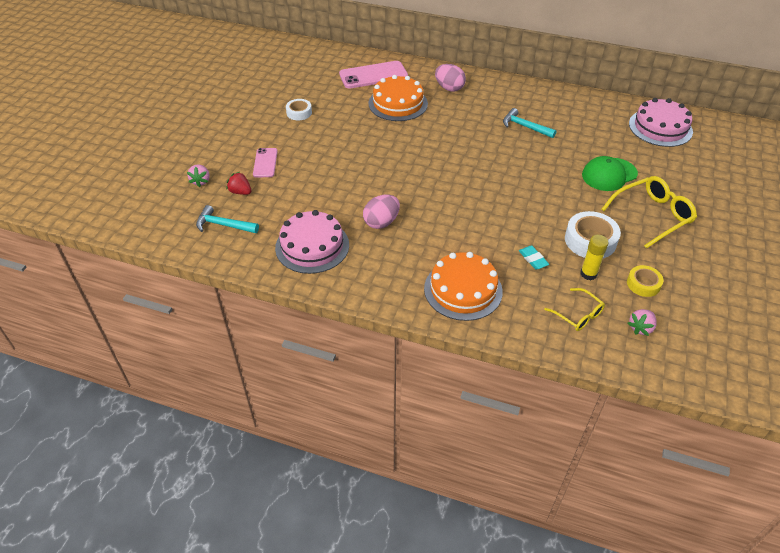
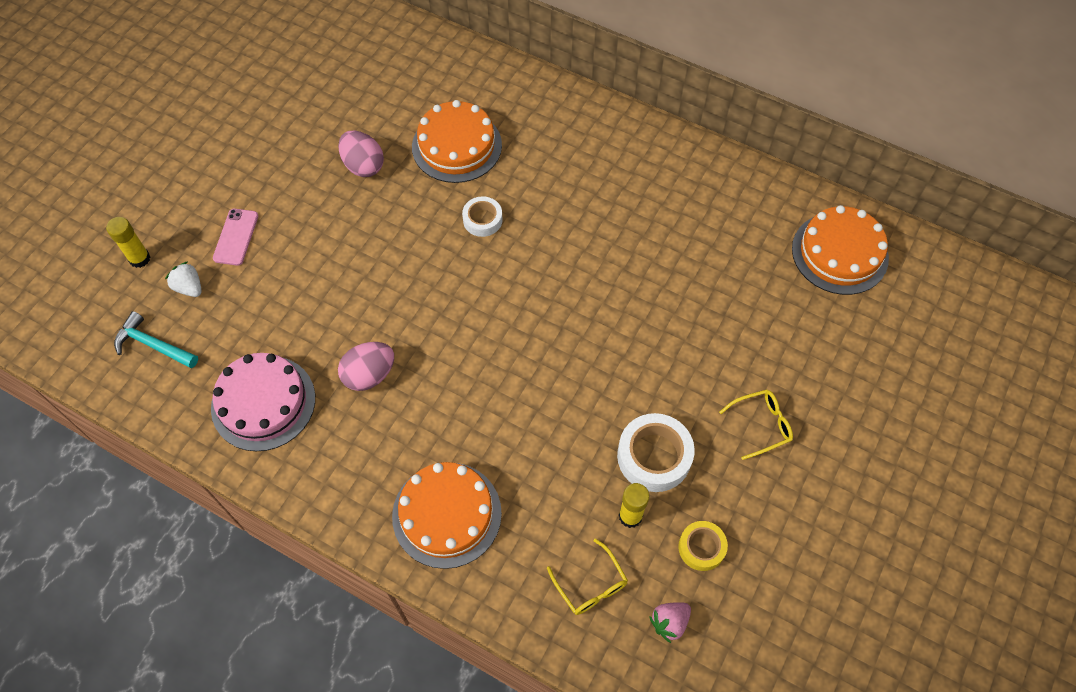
camera: 10 degrees right, 15 degrees up
(201, 181) = (139, 259): pink strawberry -> yellow glue stick
(240, 192) = (189, 287): red strawberry -> white strawberry
(299, 113) = (307, 144): white tape -> white tape (482, 220)
(373, 75) = (436, 82): pink phone -> none
(449, 88) = (543, 124): pink egg -> pink egg (363, 165)
(524, 127) = (632, 221): turquoise hammer -> none
(533, 259) = (561, 477): turquoise eraser -> none
(609, 174) = (726, 336): green cap -> none
(652, 216) = (761, 425): yellow glasses -> yellow glasses, size x0.58
(660, 127) = (839, 253): pink cake -> orange cake

